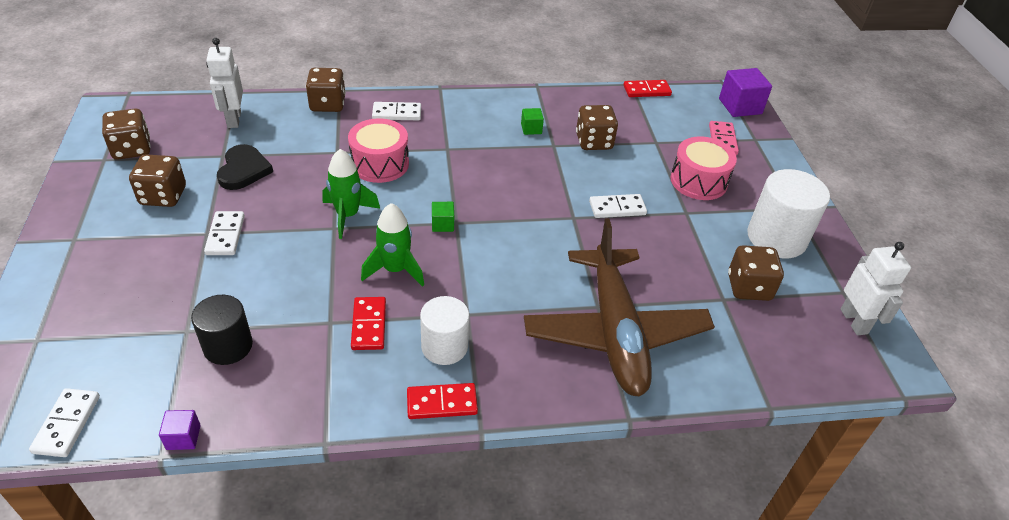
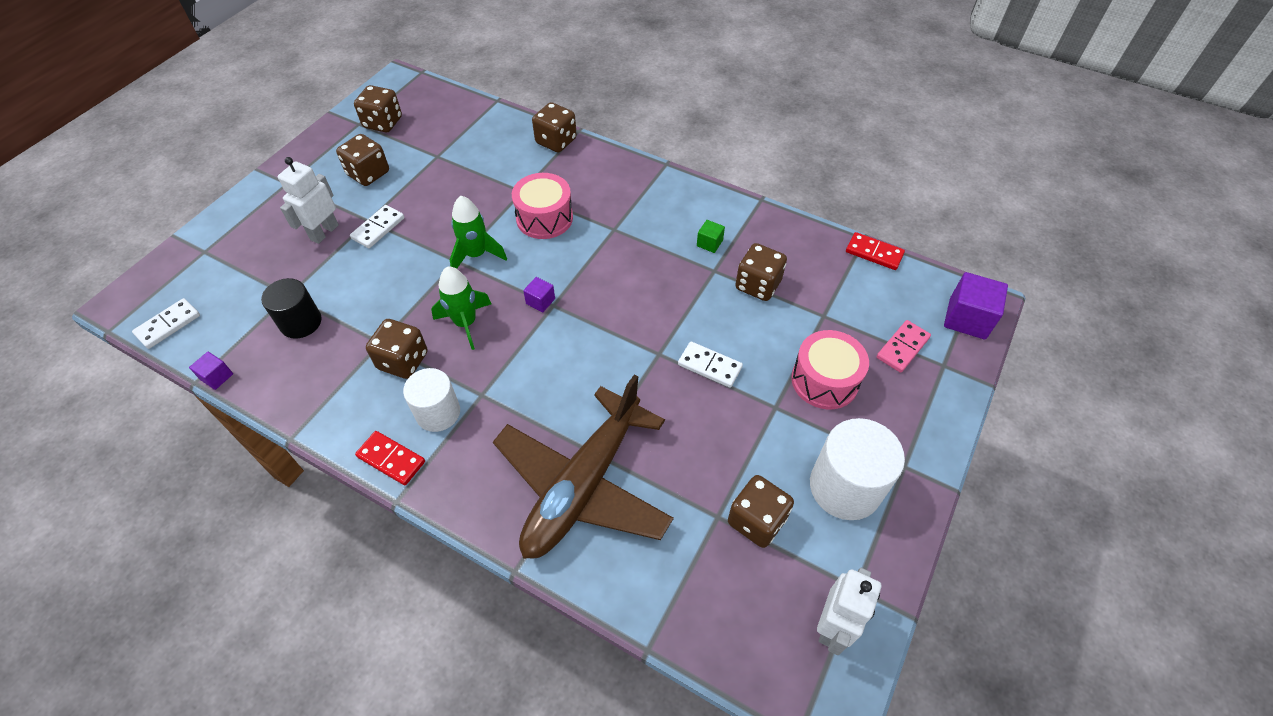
camera: 40 degrees right, 10 degrees up
(233, 119) = (473, 126): white robot -> white robot (324, 232)
(243, 170) = (440, 176): black heart -> none
(368, 325) = (403, 361): red domino -> brown dice
(397, 113) = (604, 174): white domino -> none
(442, 224) = (540, 301): green cube -> purple cube

